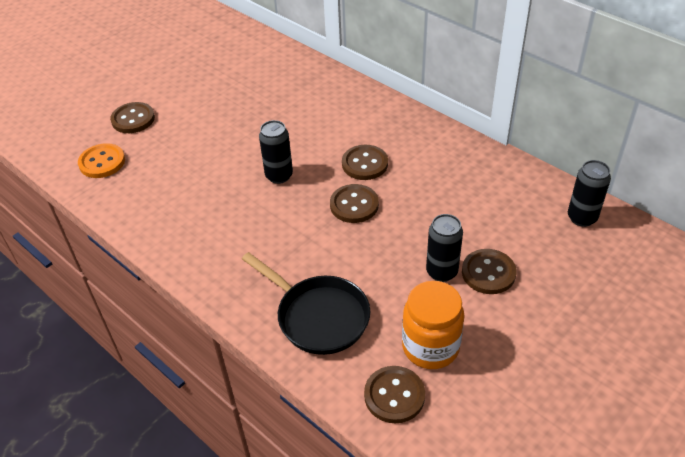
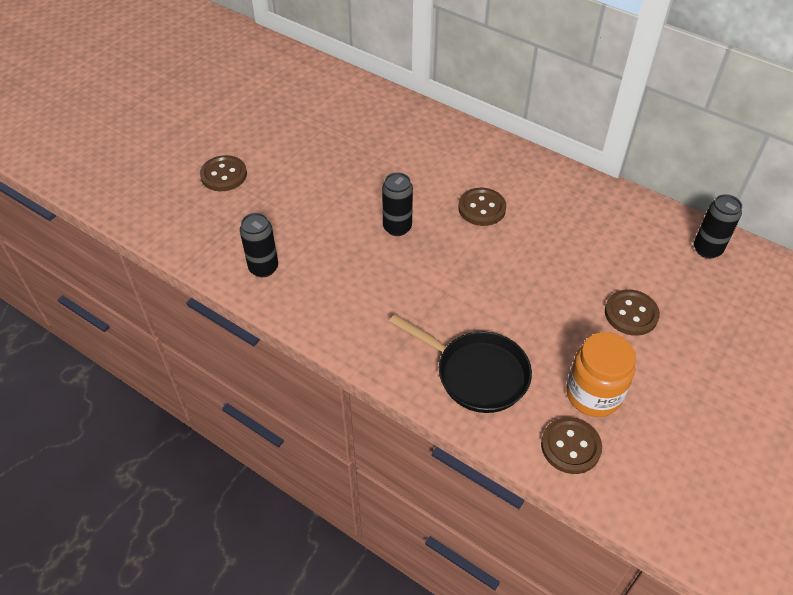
camera: 10 degrees left, 5 degrees up
(102, 162) = (204, 226): orange button -> none
(354, 205) = (482, 253): brown button -> none
(441, 272) = (586, 317): black can -> black can (263, 268)

